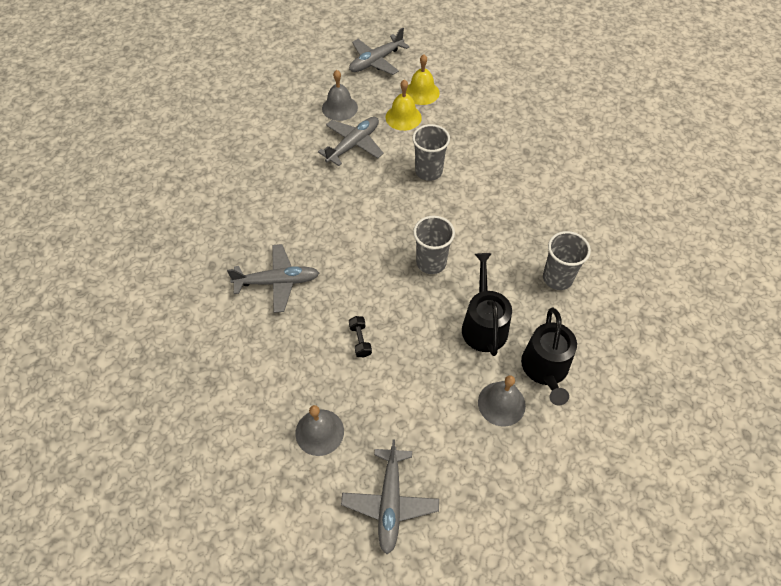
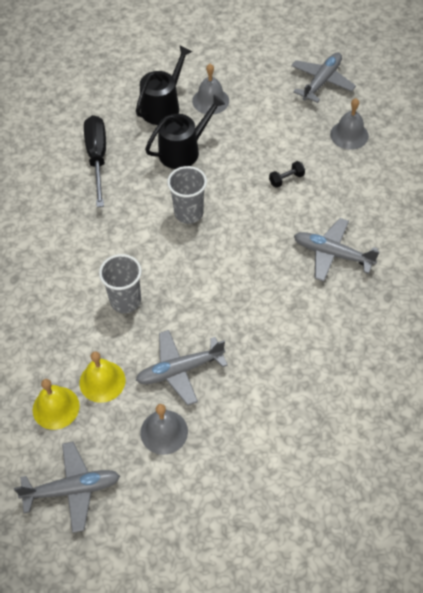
camera: 150 degrees left, 0 degrees up
(360, 340) = (286, 179): black dumbbell -> black dumbbell turned 45 degrees clockwise
(483, 325) = (183, 150): black watering can -> black watering can turned 150 degrees counterclockwise
(557, 278) = (97, 158): grey cup -> black screwdriver

